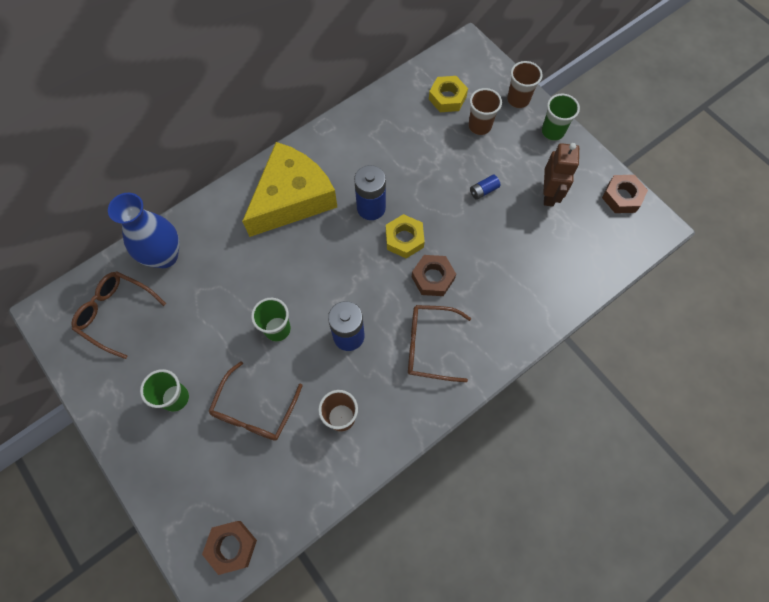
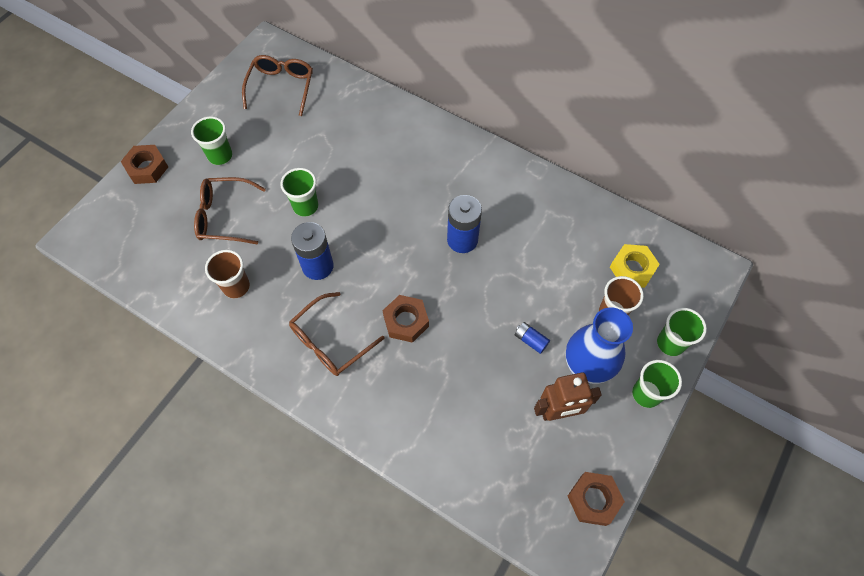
camera: 70 degrees right, 5 degrees down
(164, 256) = (345, 98): blue vase -> blue vase (586, 367)
(231, 547) = (104, 242): brown nut -> brown nut (147, 168)
(292, 198) = (443, 171): yellow cheese -> none
(404, 239) = (439, 281): yellow nut -> none
(430, 346) = (331, 341): brown glasses -> brown glasses turned 120 degrees counterclockwise
(518, 100) = (670, 343): brown cup -> green cup

